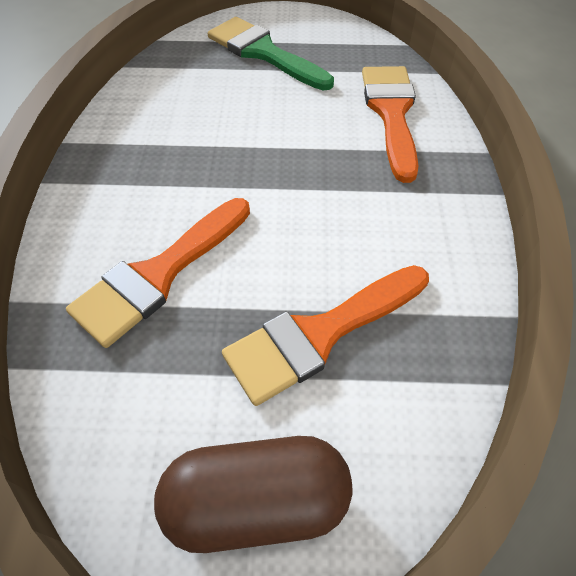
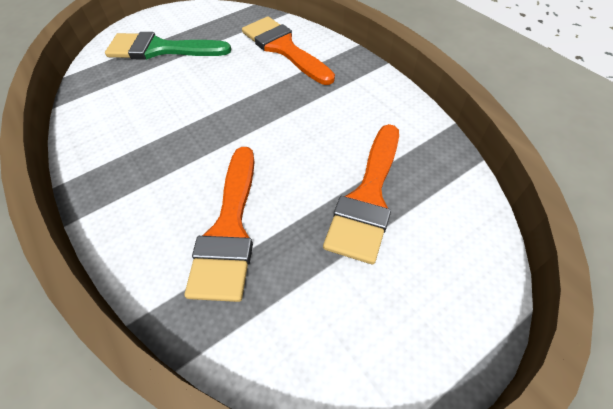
camera: 35 degrees left, 0 degrees up
(257, 502) = (427, 317): brown capsule -> none

